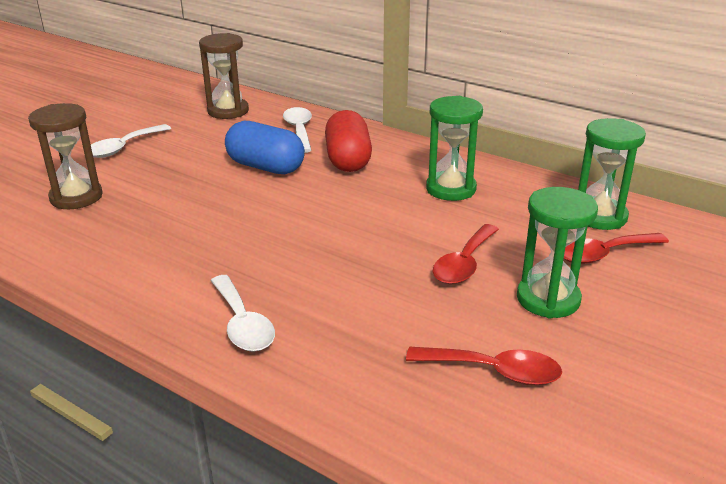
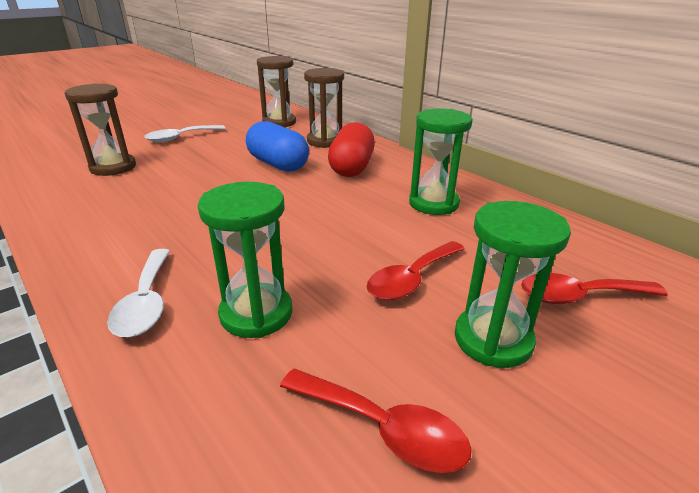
camera: 15 degrees right, 0 degrees up
(299, 130) = (325, 141): white spoon -> brown hourglass
(599, 216) = (585, 253): green hourglass -> green hourglass (256, 313)

